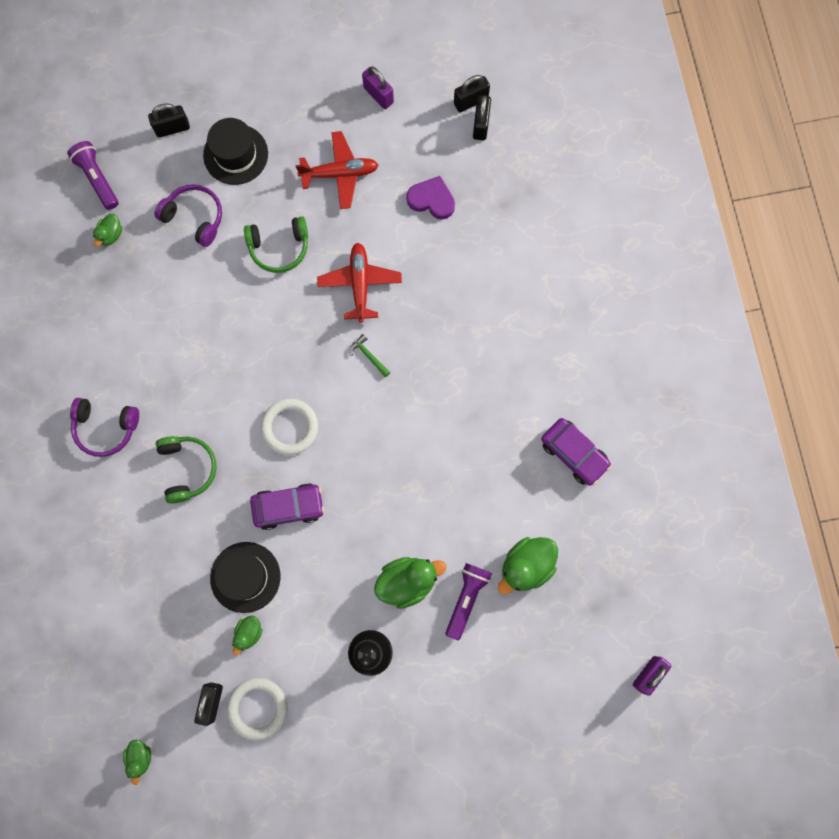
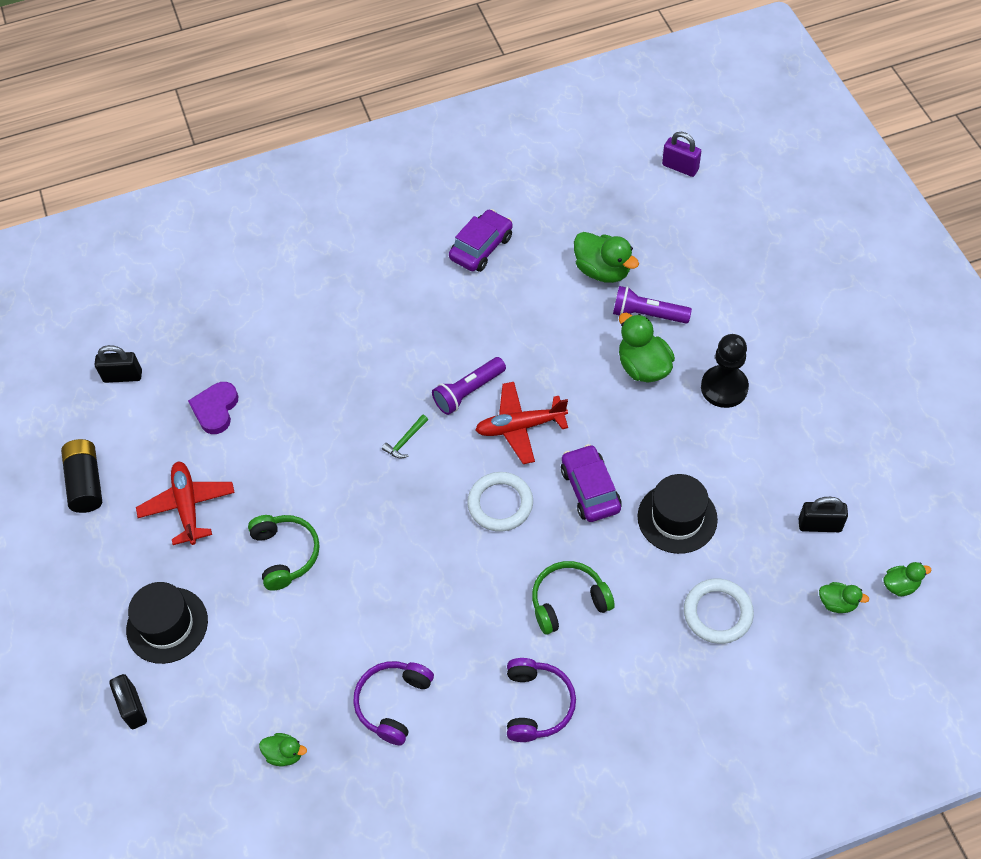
camera: 95 degrees left, 20 degrees down
(97, 179) = (208, 788): purple flashlight -> purple flashlight (468, 392)
(194, 217) = (254, 656): purple headphones -> purple headphones (393, 703)
(249, 633) = (736, 503): green duck -> green duck (837, 603)
(258, 708) = (811, 480): white ring -> white ring (717, 613)
(360, 284) = (322, 463): red plane -> red plane (520, 427)
(378, 95) = (86, 482): purple padlock -> black battery
(470, 101) = (94, 390): black padlock -> none

